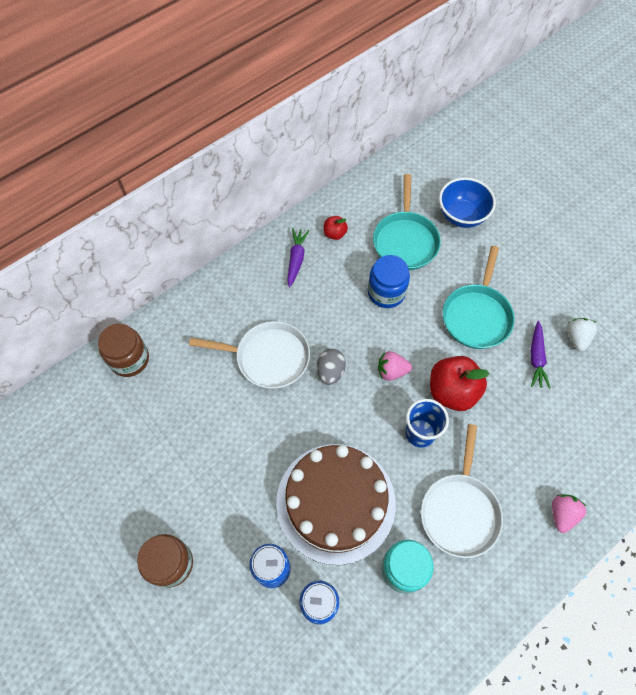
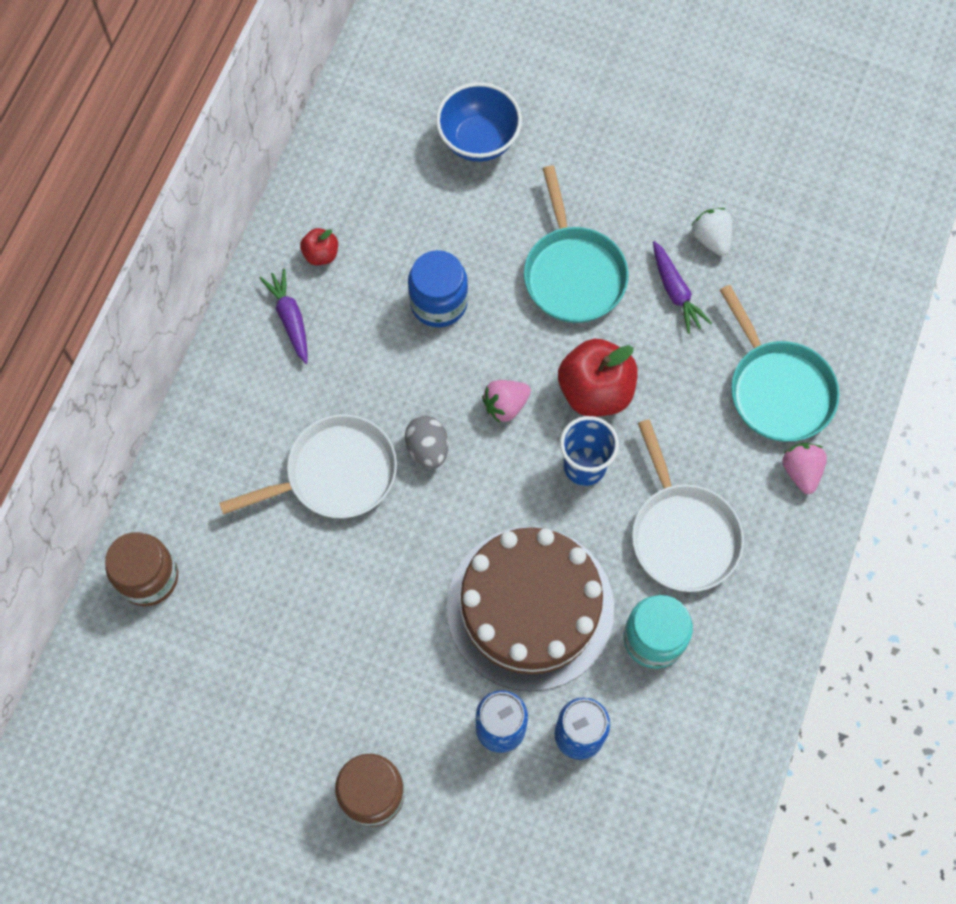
camera: 30 degrees left, 5 degrees up
(405, 240) = (423, 215): turquoise pan -> turquoise pan (777, 390)

